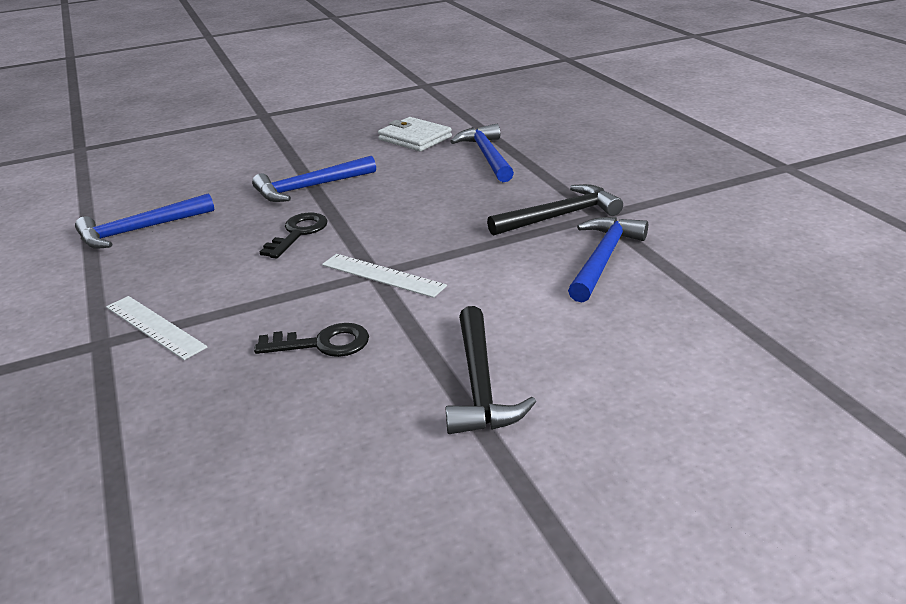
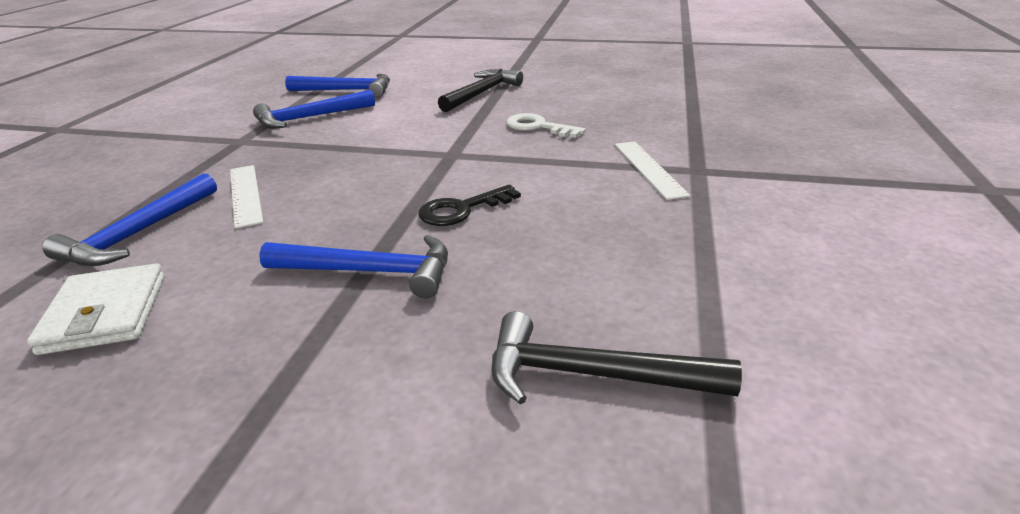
camera: 145 degrees left, 0 degrees up
(140, 230) = (632, 288): blue hammer -> blue hammer (347, 90)
(323, 344) = (538, 127): black key -> white key
(382, 275) = (448, 151): white ruler -> white ruler (245, 194)
(560, 216) = (260, 149): black hammer -> black hammer (592, 374)

